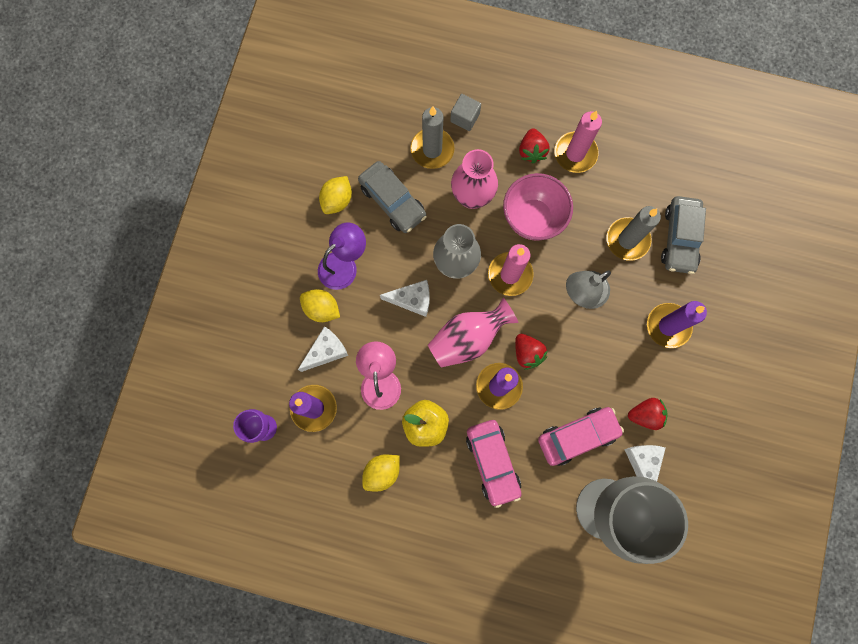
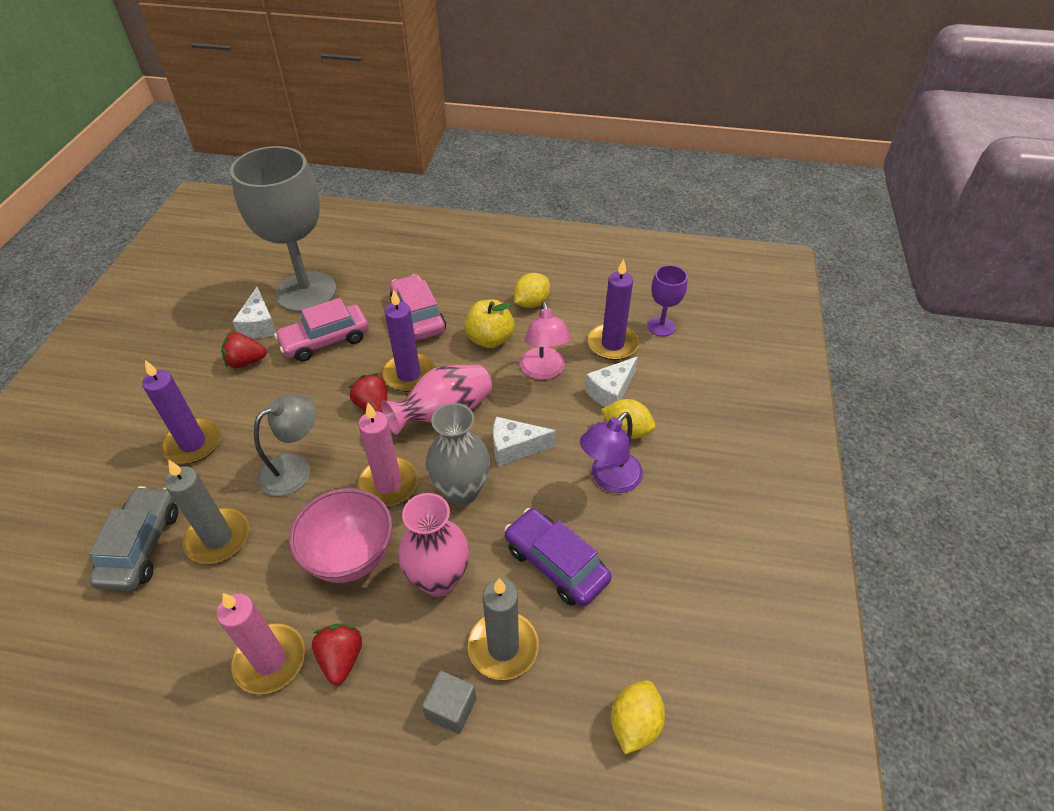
camera: 175 degrees right, 30 degrees down
(337, 200) = (636, 558): yellow lemon -> yellow lemon (634, 723)
(392, 201) = (556, 564): grey car -> purple car

